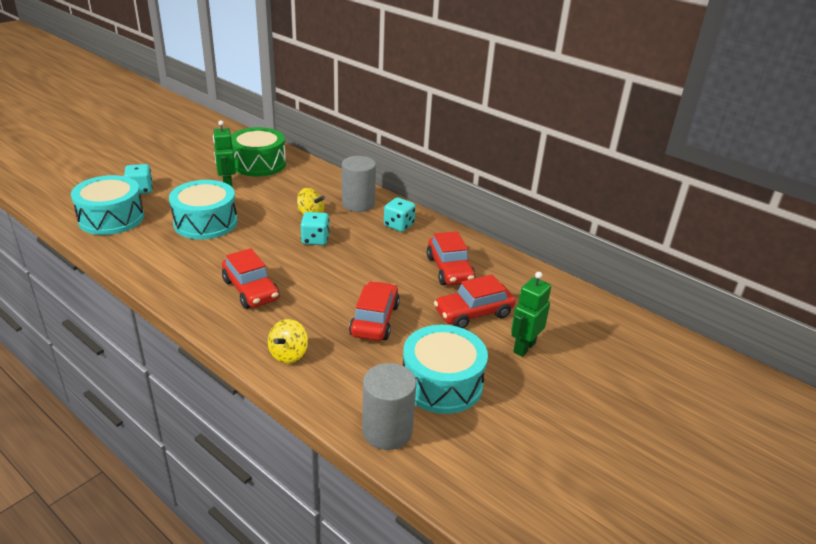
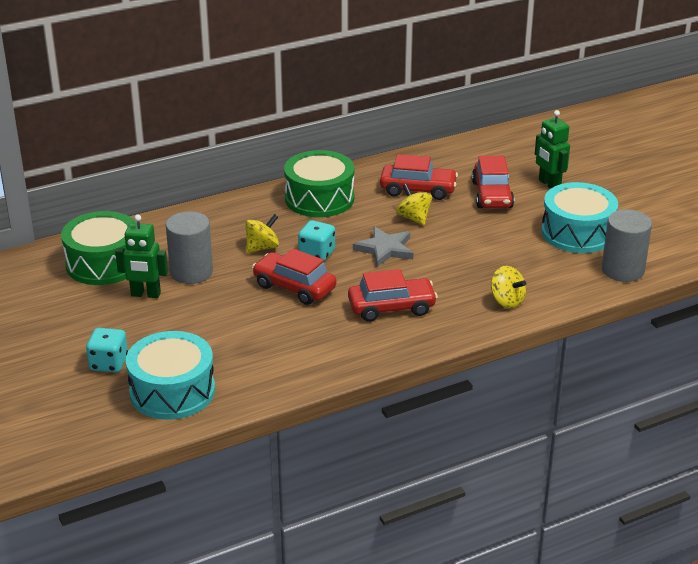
camera: 65 degrees left, 0 degrees up
(205, 222) = (231, 321): turquoise drum -> none
(341, 270) = (385, 249): none -> grey star
(358, 204) = (257, 213): grey cylinder -> grey cylinder (191, 272)
(374, 320) = (477, 246): red car -> red car (294, 287)
(399, 225) = (319, 198): turquoise dice -> green drum
(400, 276) = (413, 218): none -> yellow spinning top

